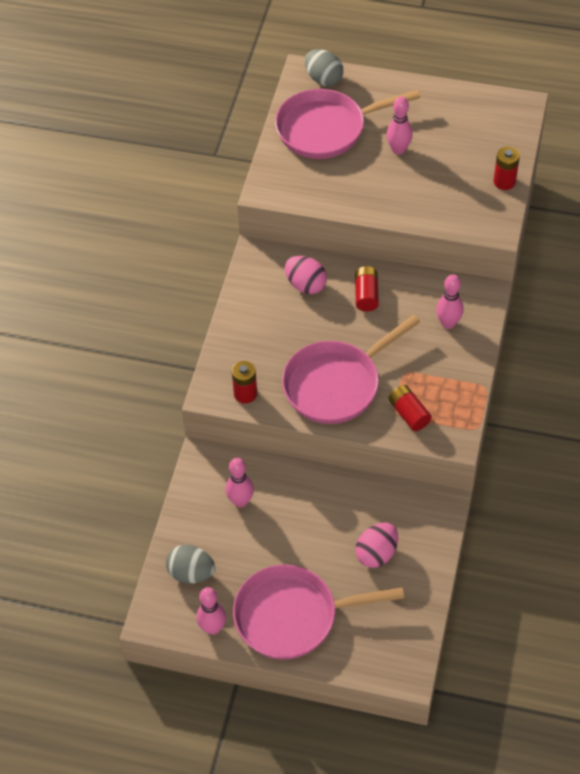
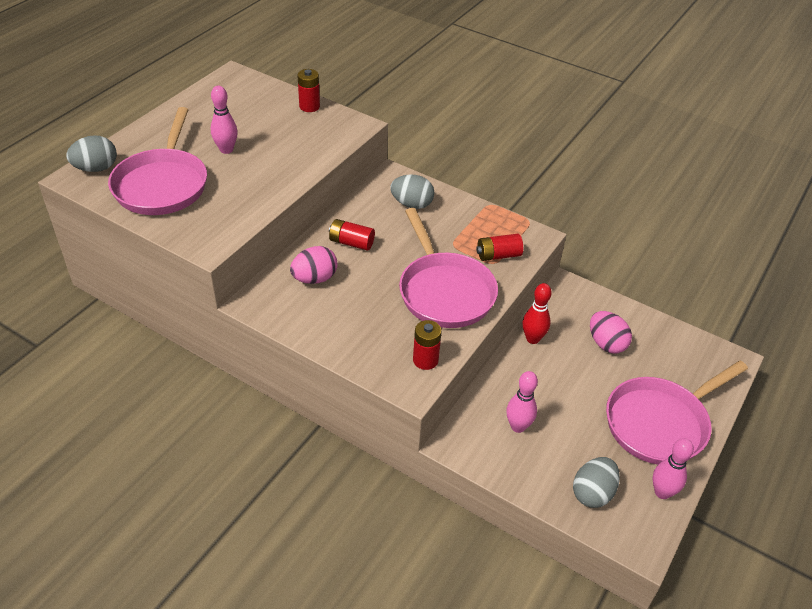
camera: 75 degrees left, 10 degrees down
(292, 616) = (660, 423): pink pan -> pink pan turned 45 degrees clockwise
(353, 489) = (532, 339): none -> red bowling pin
(448, 323) = (412, 204): pink bowling pin -> grey egg

